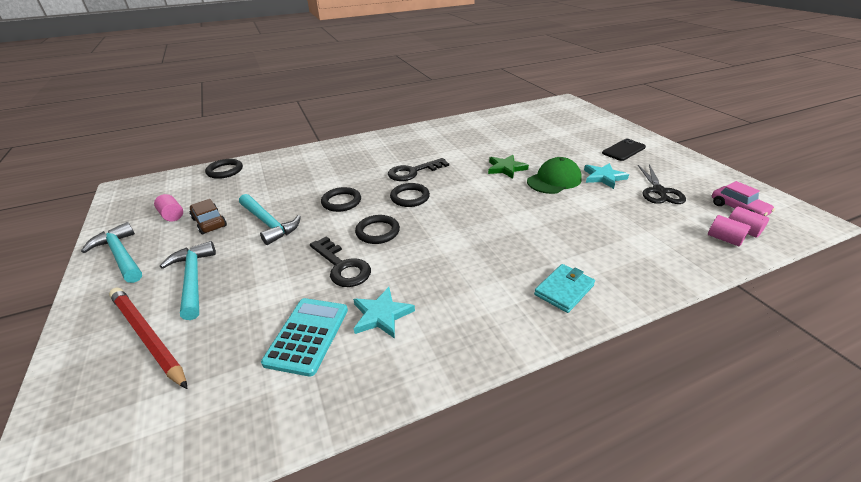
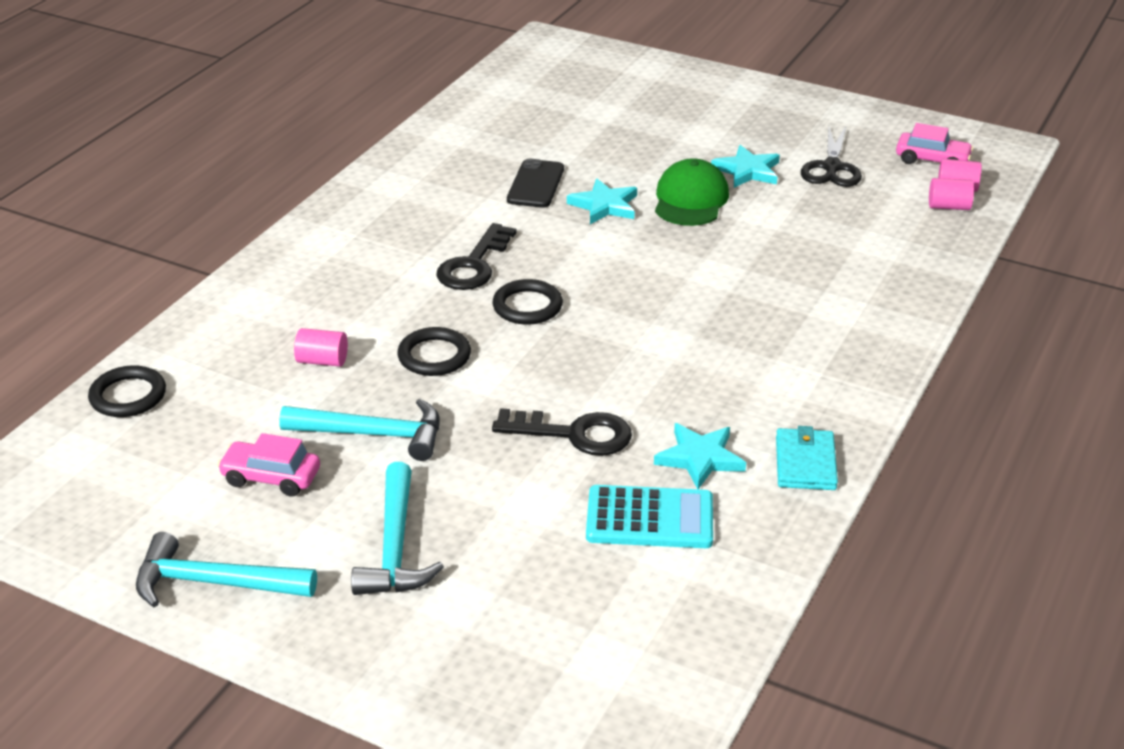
camera: 40 degrees left, 0 degrees up
(148, 337) = (459, 624): red pencil -> none
(172, 215) = (180, 499): pink cylinder -> pink cylinder (322, 361)
(193, 279) = (395, 547): turquoise hammer -> turquoise hammer turned 120 degrees counterclockwise
(209, 222) = (271, 477): brown car -> pink car
(307, 335) = (649, 519): turquoise calculator -> turquoise calculator turned 120 degrees clockwise
(377, 232) = (554, 372): black ring -> none
(506, 168) = (604, 205): green star -> turquoise star
(564, 290) = (852, 338): turquoise wallet -> turquoise wallet (805, 463)
(623, 150) = (729, 114): black phone -> black phone (536, 184)
(659, 191) = (831, 168): black scissors -> black scissors turned 45 degrees clockwise

